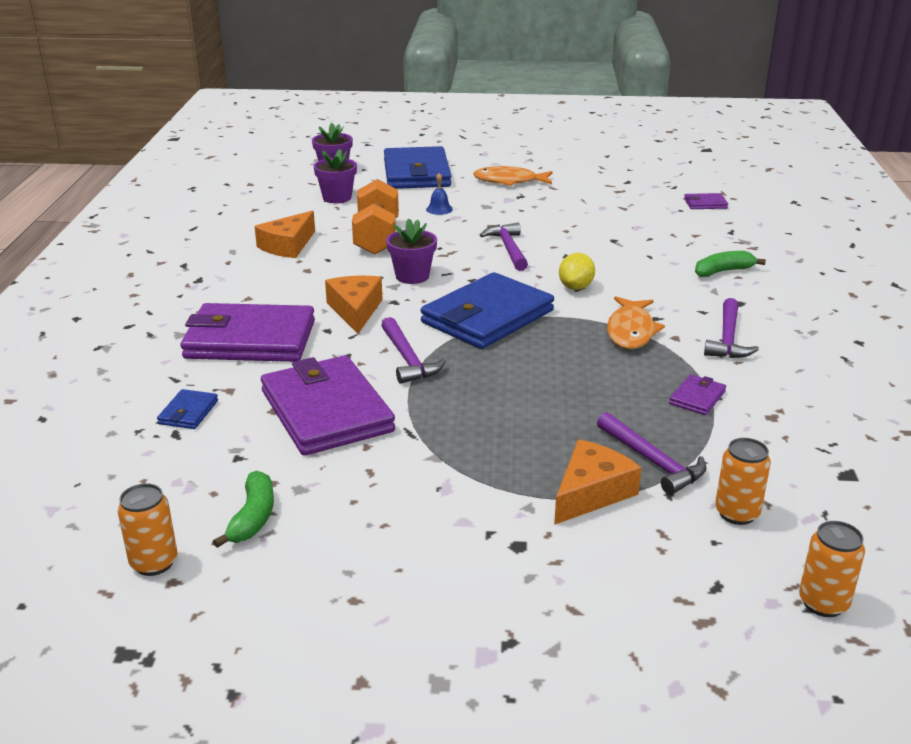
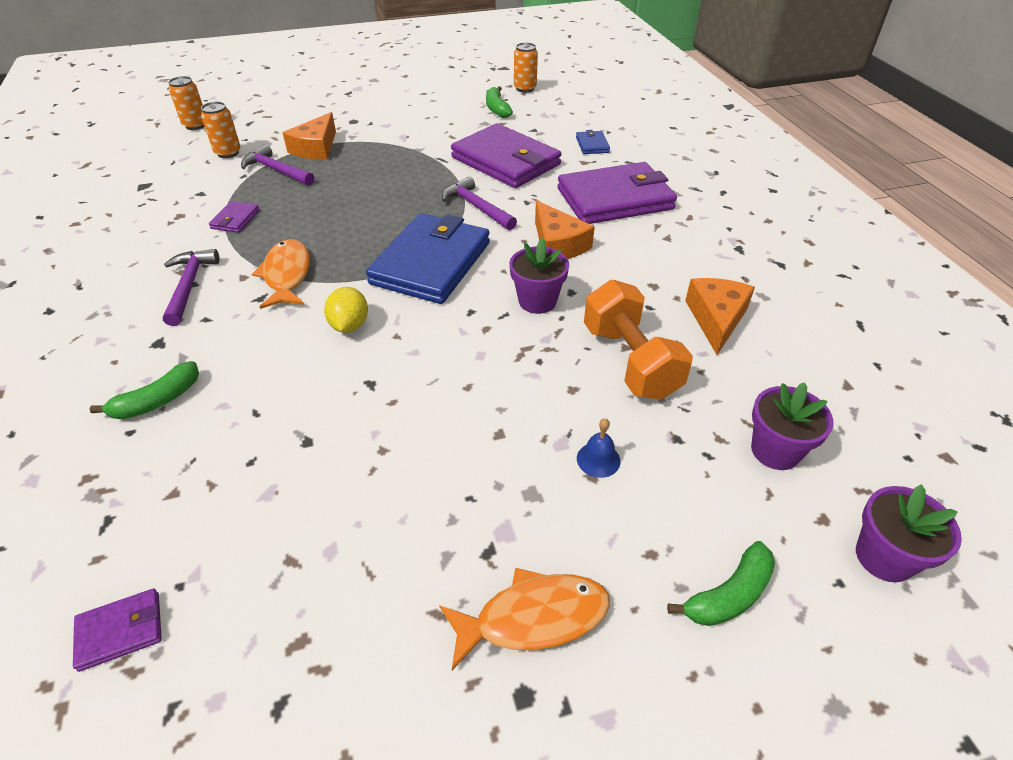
camera: 160 degrees right, 15 degrees up
(417, 173) = (729, 595): blue wallet -> green banana
(508, 248) = (451, 380): purple hammer -> none

